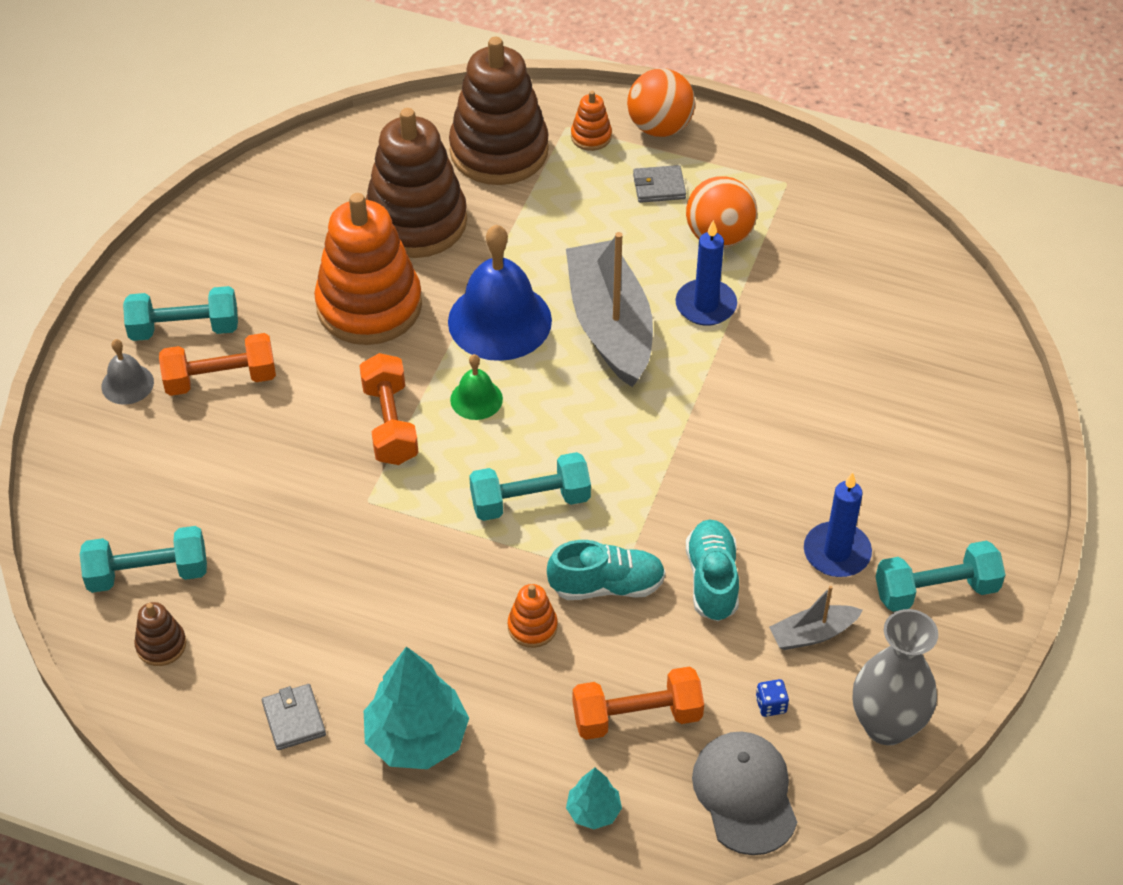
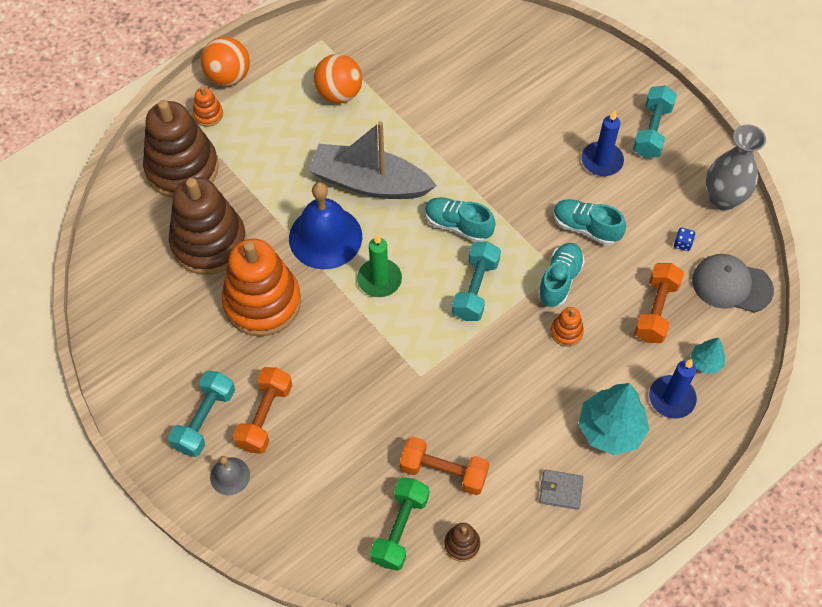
camera: 60 degrees left, 10 degrees up
(148, 573) = (400, 529): turquoise dumbbell -> green dumbbell
(390, 423) = (368, 335): orange dumbbell -> orange dumbbell (443, 471)
(476, 399) = (379, 279): green bell -> green candle
(612, 441) = (458, 225): none -> turquoise shoe
(659, 186) = (277, 102): grey wallet -> none
(705, 305) = (387, 128): blue candle -> blue candle (671, 398)
(812, 634) = (648, 200): grey boat -> none

